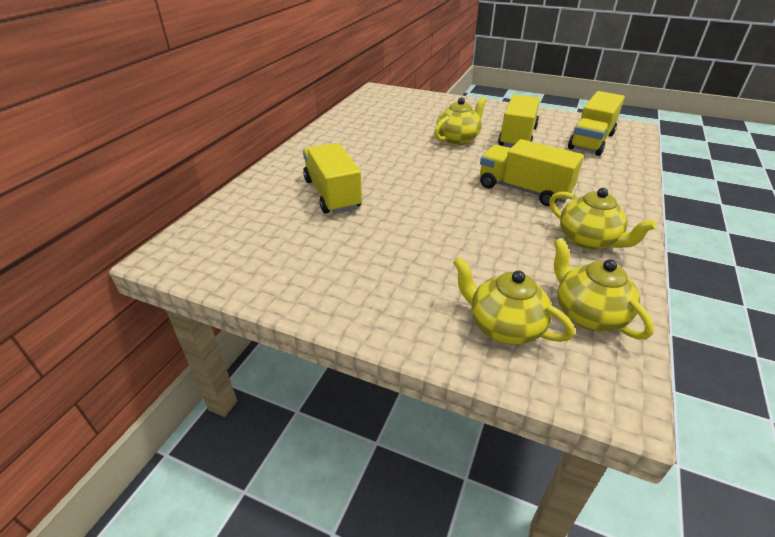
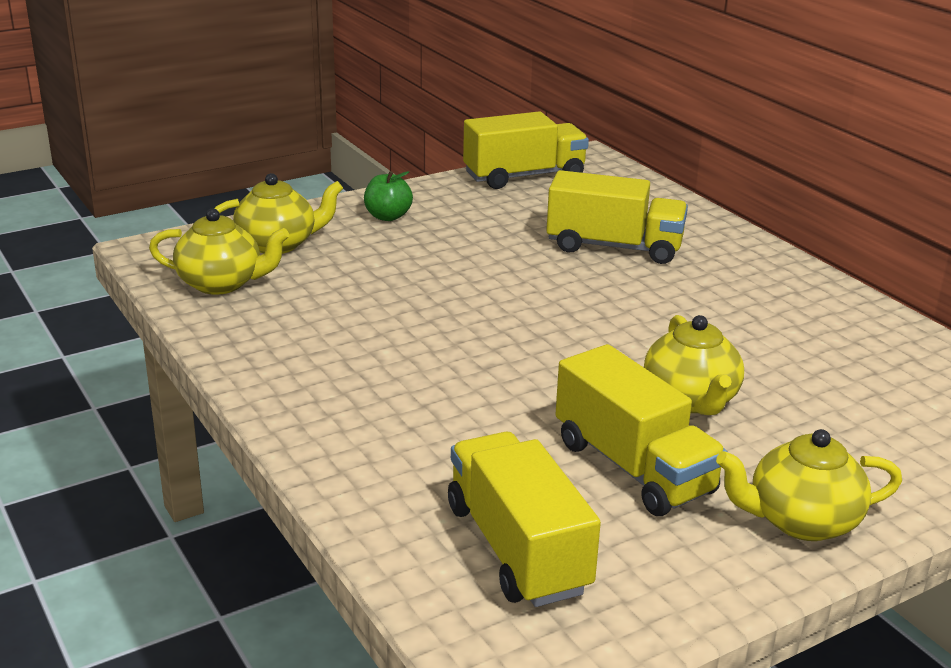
camera: 125 degrees right, 10 degrees down
(389, 298) = (388, 216): none -> green apple
(523, 190) = (453, 368): yellow truck -> yellow truck (524, 176)
(588, 240) = (294, 347): yellow teapot -> yellow teapot (801, 521)

